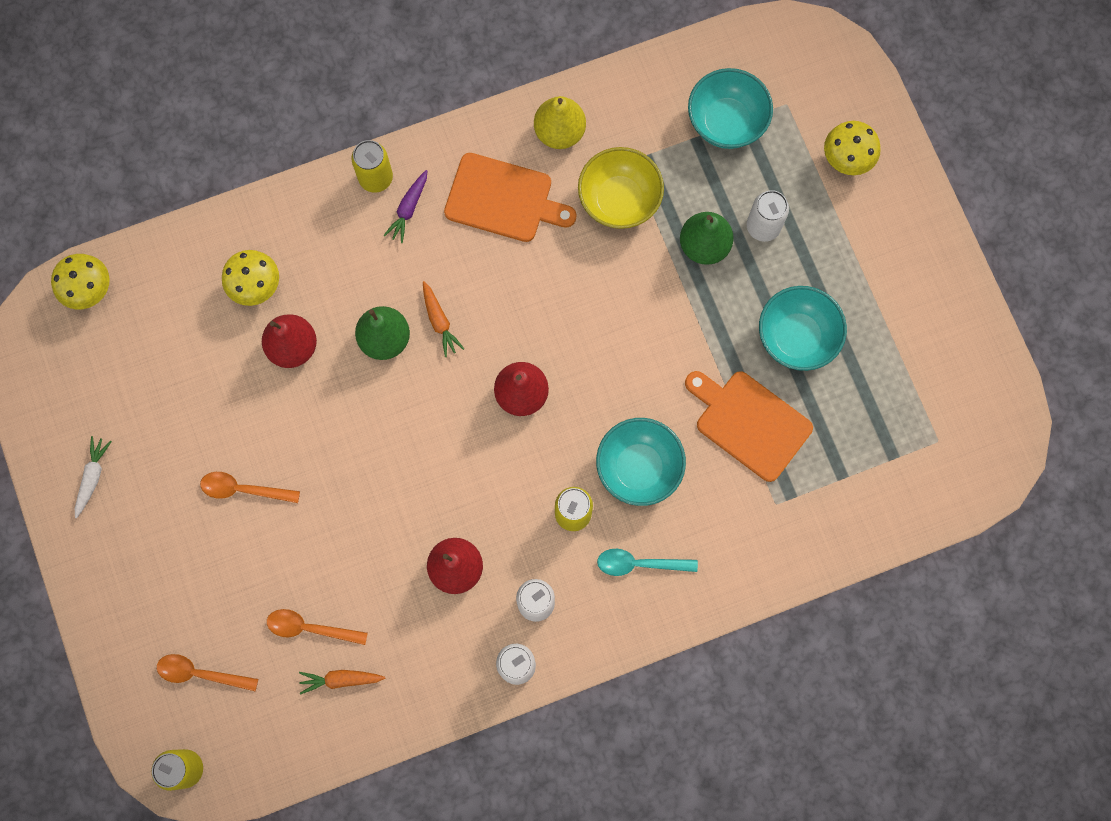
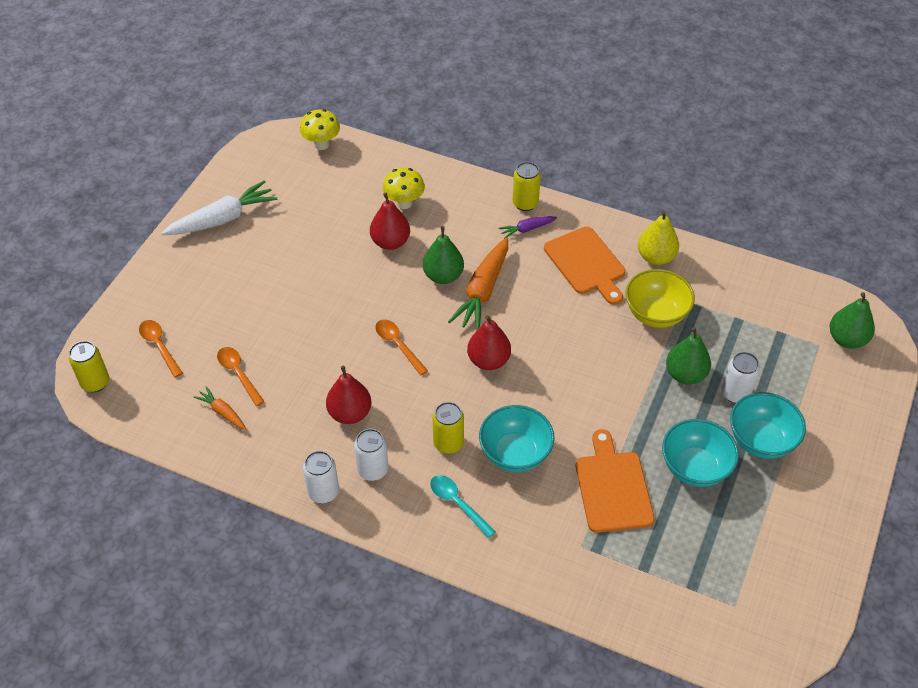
camera: 45 degrees right, 25 degrees down
(92, 477) = (222, 219): white carrot -> white carrot, size x1.96
(243, 489) = (286, 283): orange spoon -> orange spoon (398, 345)
(439, 321) = (483, 291): orange carrot -> orange carrot, size x1.96
(726, 122) = (768, 325): turquoise bowl -> turquoise bowl (761, 440)
(804, 76) = (847, 339): none -> green pear
(846, 160) = (830, 401): yellow mushroom -> none

